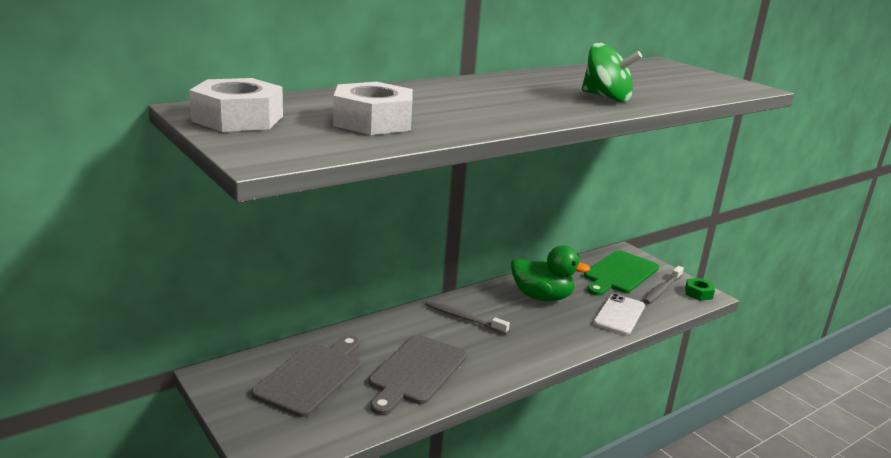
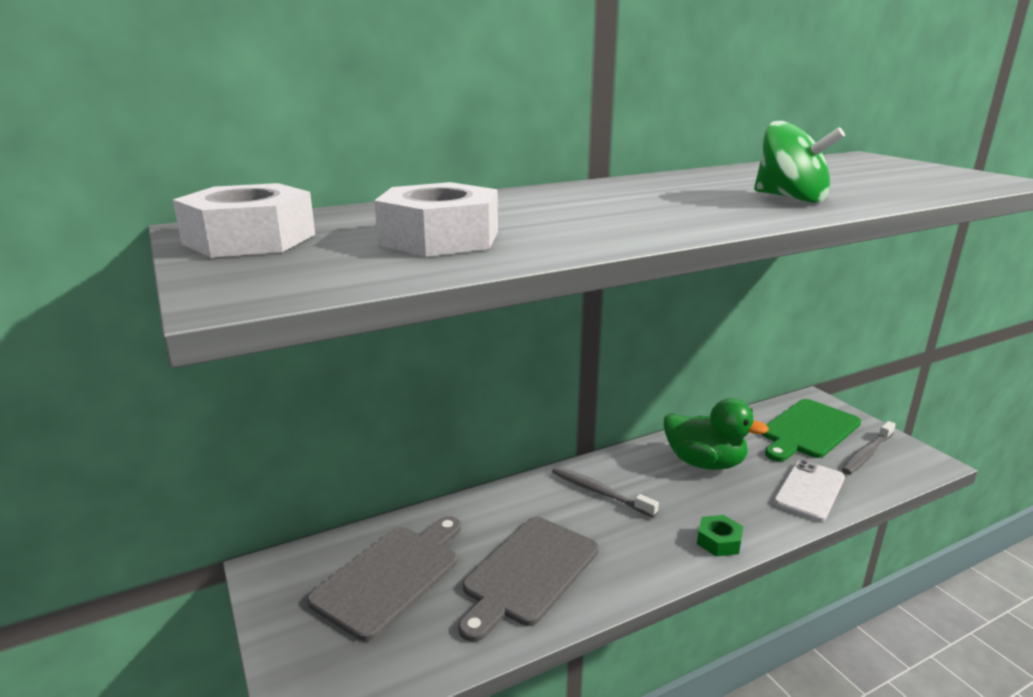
camera: 10 degrees right, 0 degrees up
(698, 293) = (918, 459): green nut -> green nut (719, 541)

